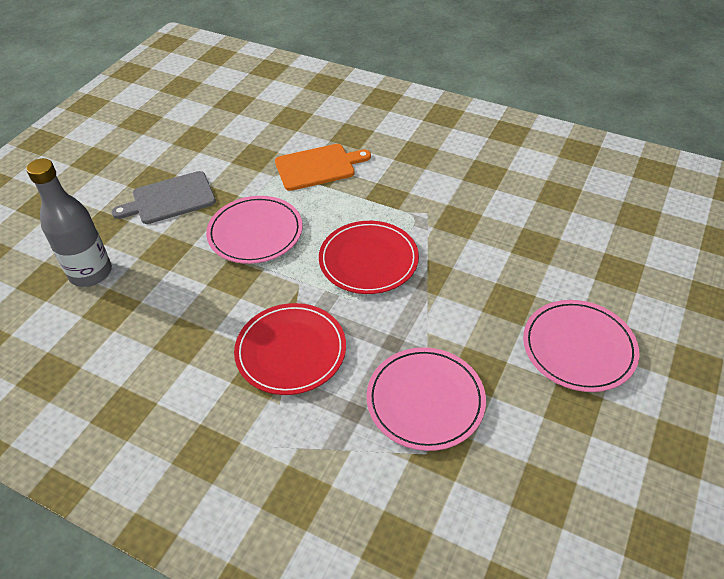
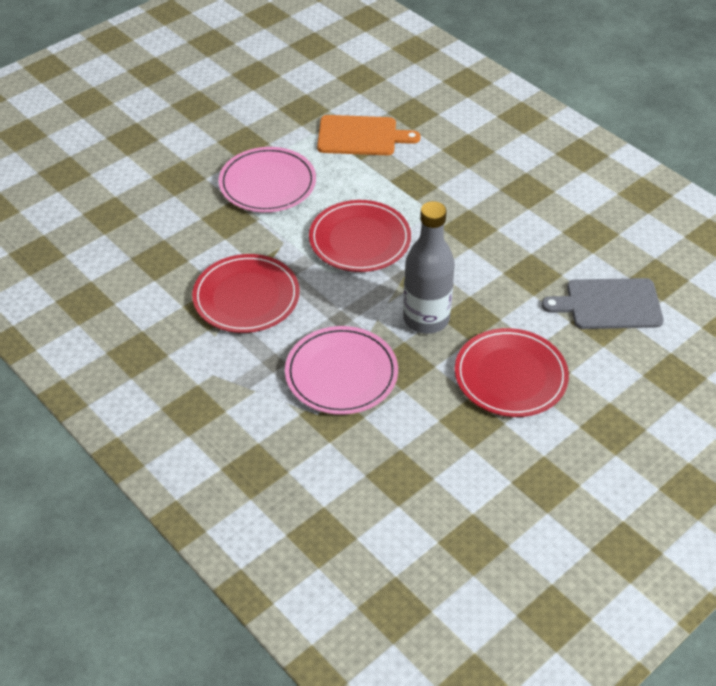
camera: 20 degrees right, 0 degrees up
(91, 273) = (105, 178): grey bottle -> grey bottle (426, 319)
(170, 199) = (204, 129): grey cutting board -> grey cutting board (609, 304)
(578, 348) = (510, 376): pink plate -> red plate

